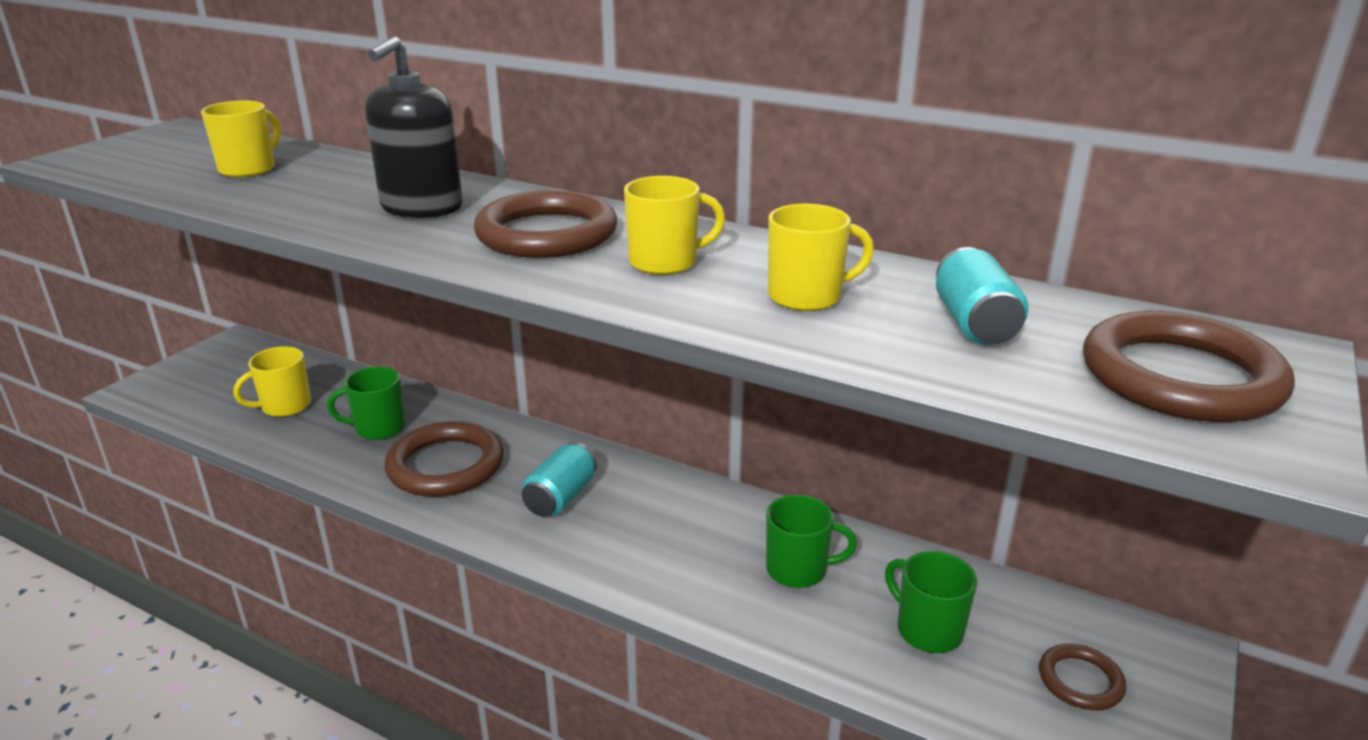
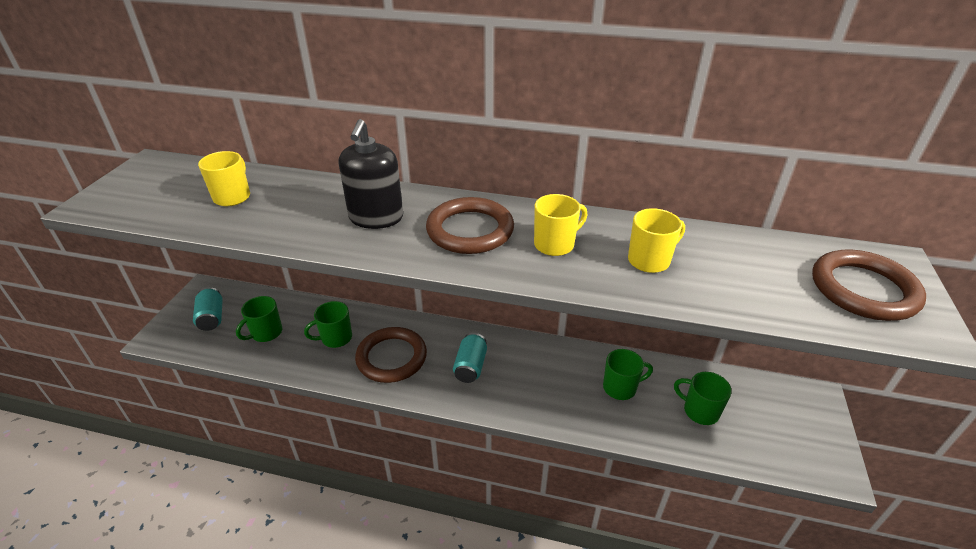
camera: 15 degrees left, 10 degrees up
(285, 406) = (266, 333): yellow mug -> green mug
(974, 324) = (746, 267): turquoise can -> turquoise can (211, 317)
(1080, 681) = (781, 424): brown ring -> none

